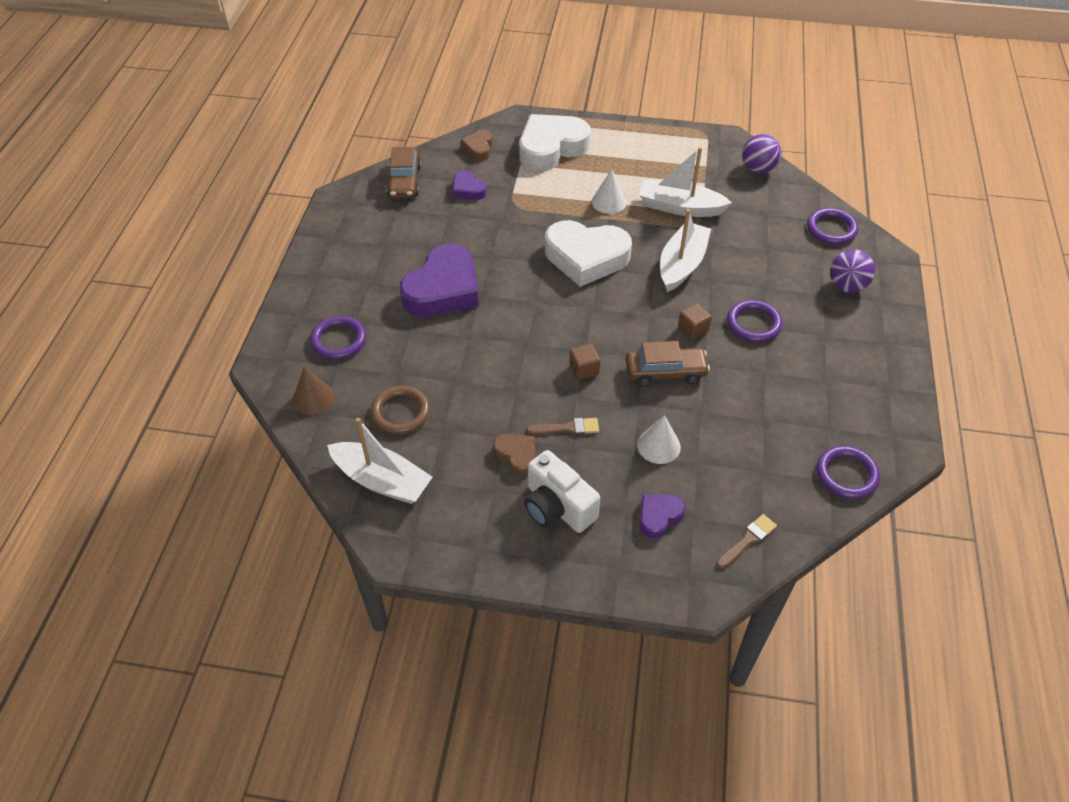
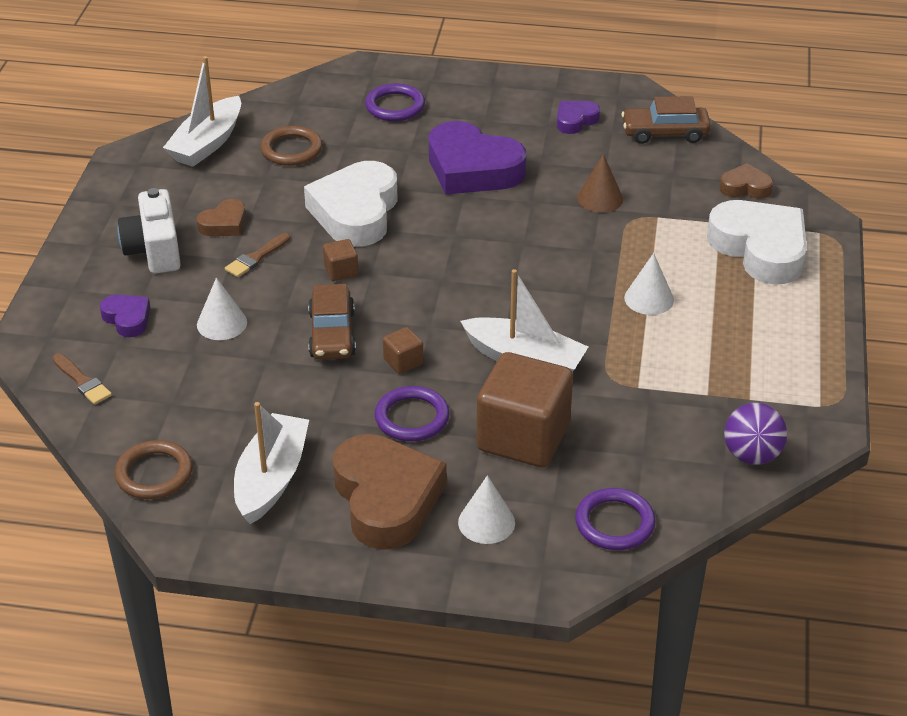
camera: 90 degrees right, 10 degrees down
(313, 398) = (316, 98): brown cone -> brown cone (600, 198)
(468, 190) = (657, 181): purple heart -> purple heart (575, 120)
(557, 507) = (154, 250): white camera -> white camera turned 60 degrees counterclockwise
(567, 428) = (256, 257): brown brush -> brown brush turned 45 degrees clockwise
(586, 257) = (534, 276): white heart -> white heart (356, 212)
(680, 207) = (645, 365): white boat -> white boat (271, 479)
(762, 267) = (523, 437): none -> brown cube
(838, 336) = (386, 499): none -> brown heart
(846, 286) = (486, 522): purple ball -> white cone
(846, 475) = (154, 474): purple ring -> brown ring

